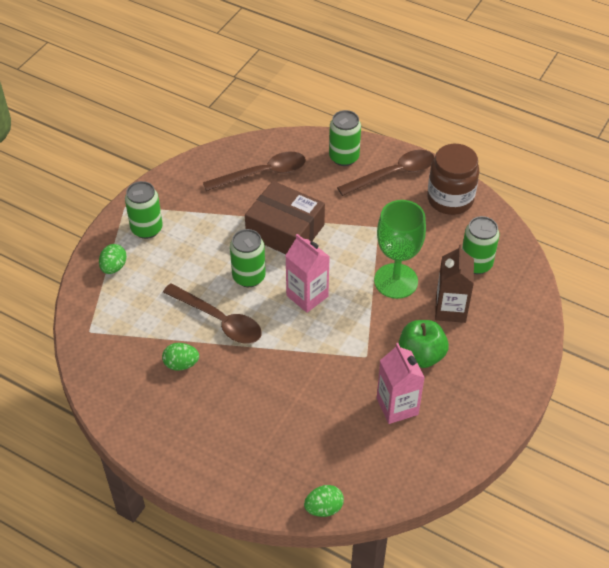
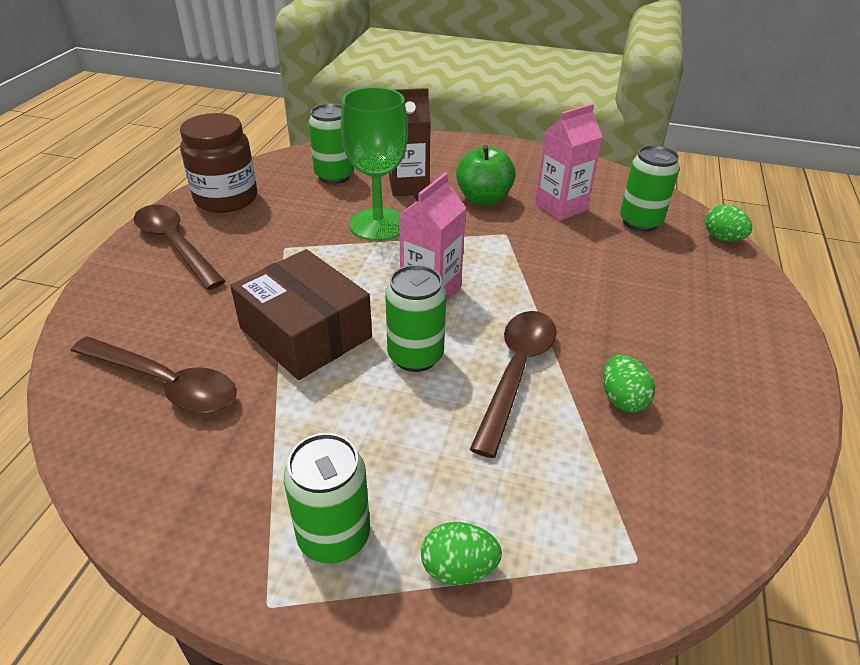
camera: 105 degrees left, 10 degrees down
(262, 174) = (165, 383): brown spoon -> brown spoon turned 150 degrees clockwise
(285, 230) = (305, 333): brown box -> brown box turned 60 degrees counterclockwise
(344, 157) = (132, 294): green can -> green can (640, 222)

